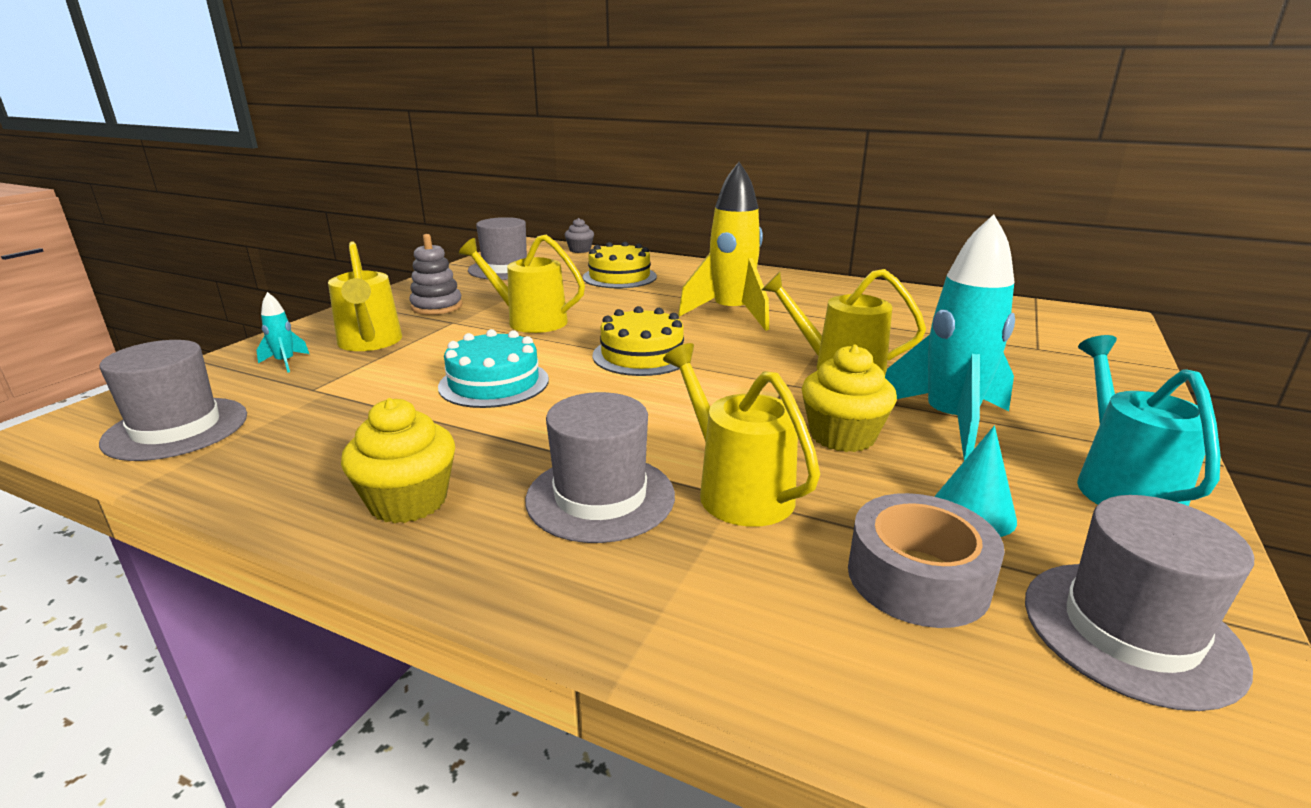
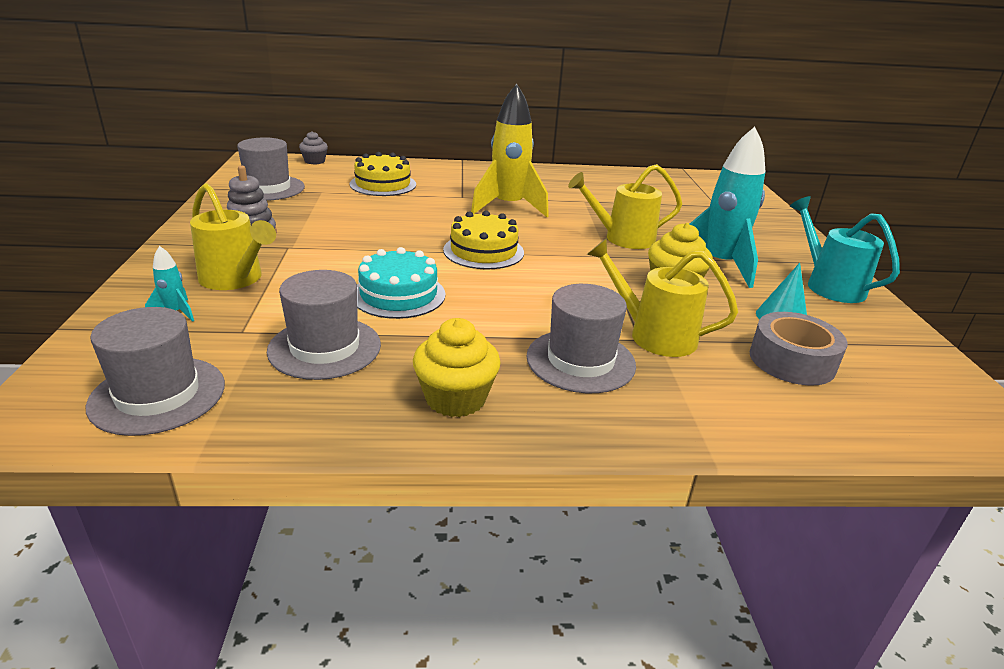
camera: 30 degrees left, 5 degrees up
(529, 321) = (357, 236): yellow watering can -> none
(1130, 631) = (895, 360): grey hat -> grey hat (325, 347)

